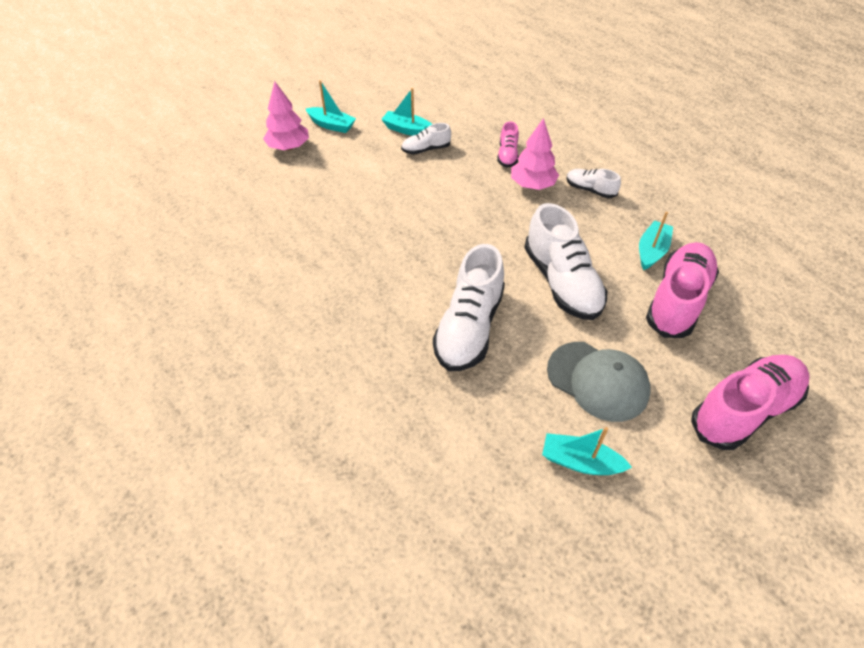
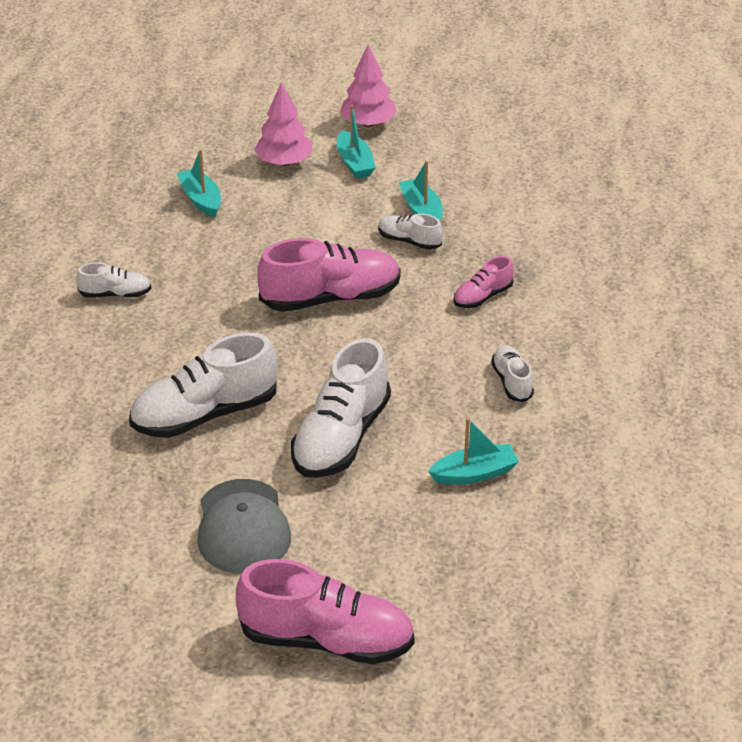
camera: 45 degrees right, 10 degrees down
(297, 292) = (115, 294): none -> white shoe
(532, 185) = (460, 339): pink tree -> pink tree (368, 123)
(580, 462) = (137, 563): turquoise boat -> turquoise boat (201, 200)
(677, 300) = (422, 527): pink shoe -> pink shoe (330, 298)

